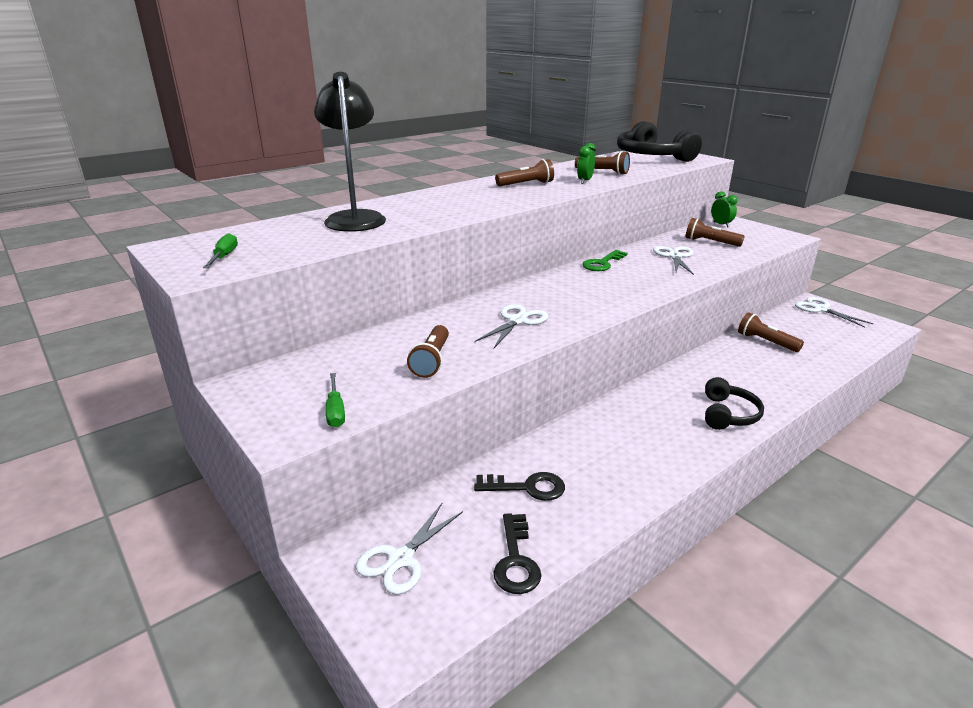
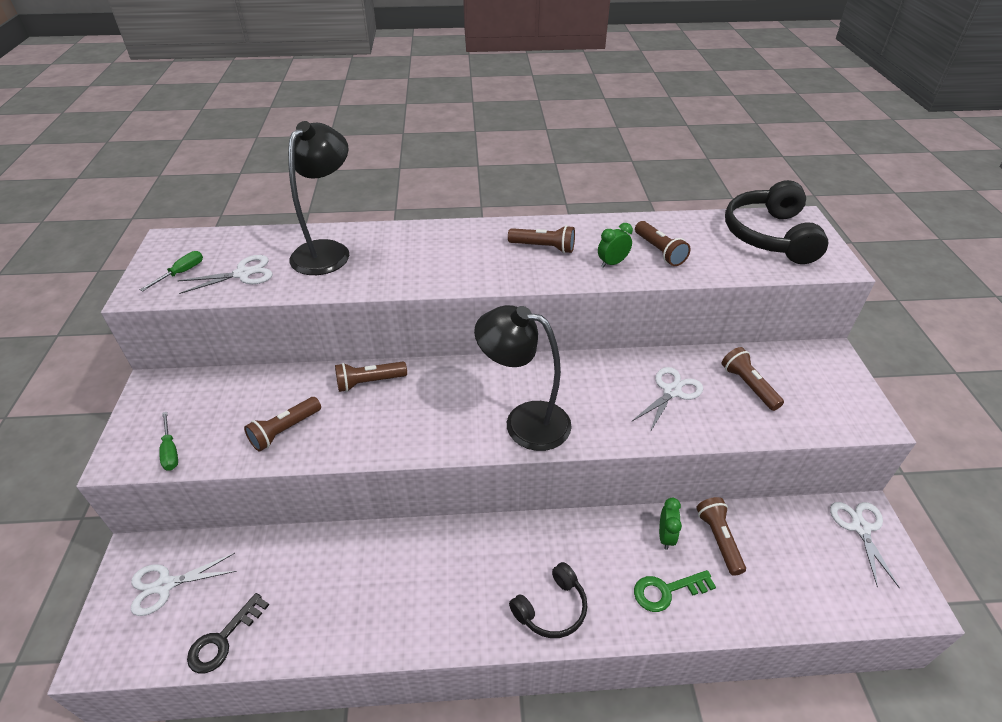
camera: 35 degrees right, 15 degrees up
(335, 411) = (170, 451): green screwdriver -> green screwdriver turned 45 degrees counterclockwise
(460, 314) = (369, 382): none -> brown flashlight
(517, 321) = (401, 415): white scissors -> white scissors (243, 274)
(527, 487) = (302, 577): black key -> none
(602, 263) = (580, 368): green key -> green key (667, 591)
(610, 295) = (524, 421): none -> black lamp
(721, 224) = (809, 358): green clock -> green clock (665, 536)

